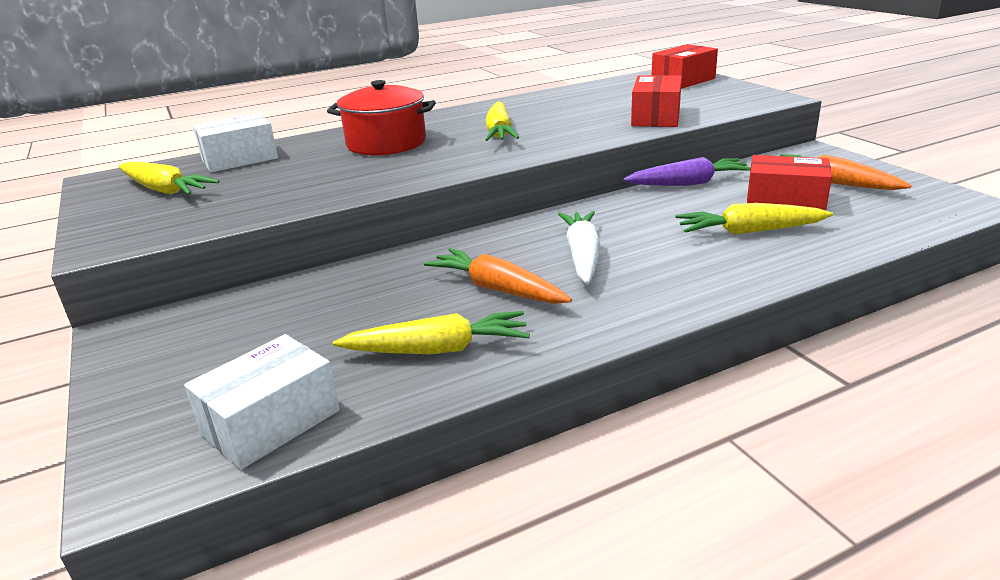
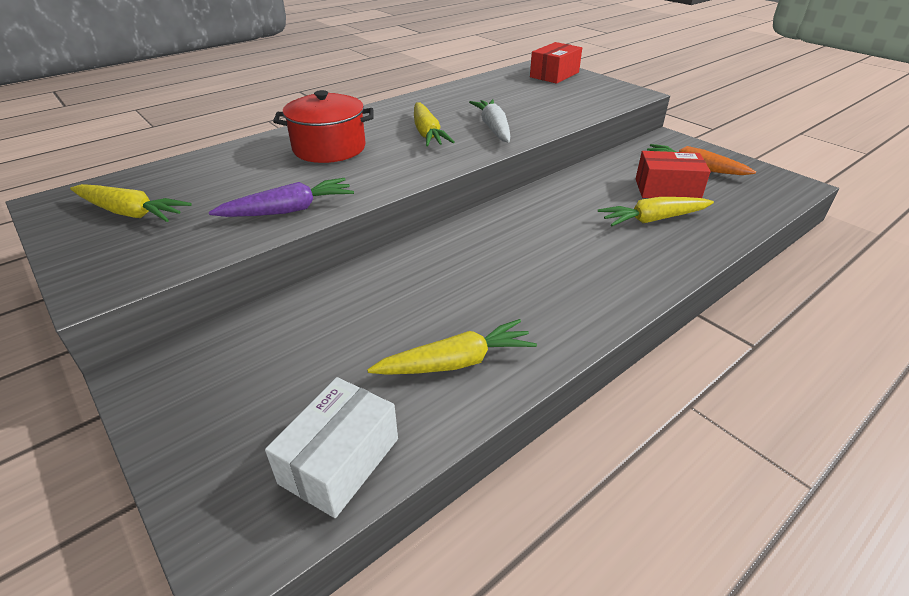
camera: 15 degrees left, 10 degrees up
(239, 159) = (191, 171): white box -> none
(497, 289) = (479, 293): orange carrot -> none
(582, 256) = (534, 252): white carrot -> white carrot (493, 128)
(656, 117) = (552, 114): red box -> none
(688, 183) = (586, 173): purple carrot -> purple carrot (288, 210)

